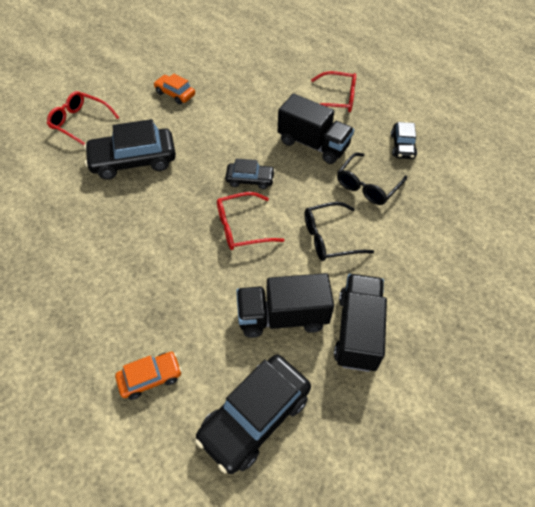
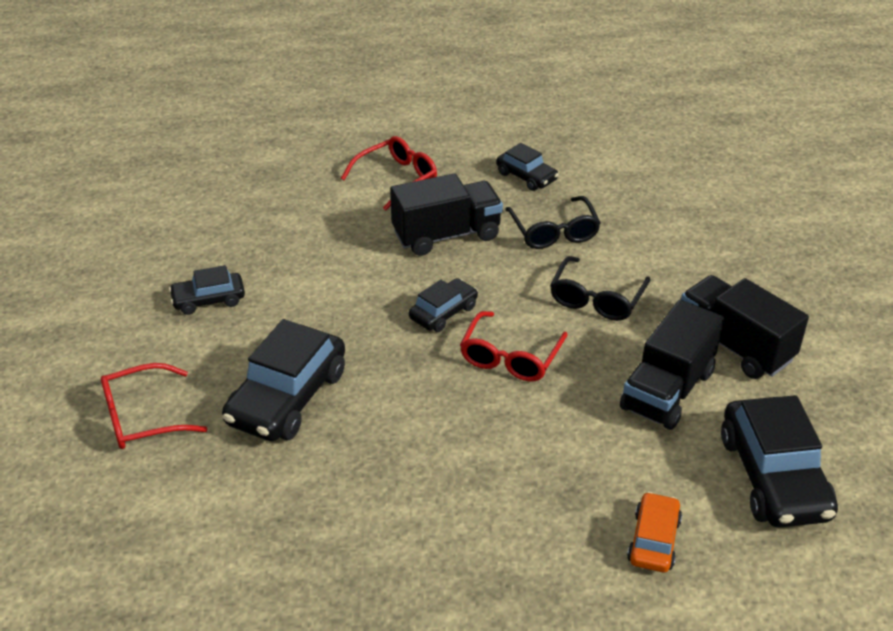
camera: 50 degrees left, 15 degrees down
(175, 94) = (208, 300): orange car -> black car

